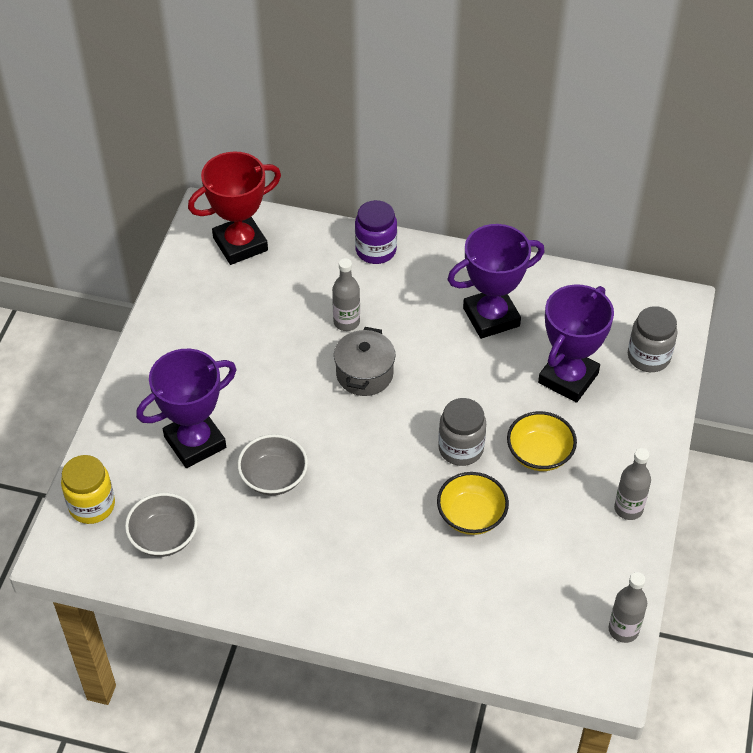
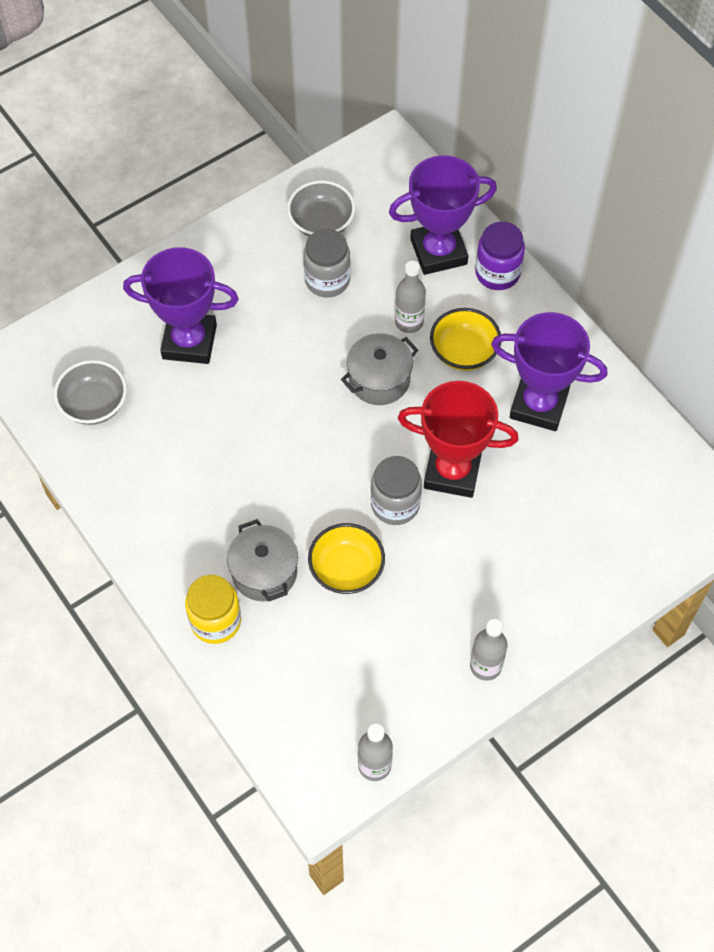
camera: 40 degrees right, 10 degrees up
(92, 505) = (66, 338): yellow jar -> yellow jar (215, 621)
(240, 244) = (387, 190): red trophy -> red trophy (452, 472)
(274, 477) = (221, 416): grey bowl -> grey bowl (321, 223)
(415, 560) = (264, 572): none -> grey pot
(539, 454) = (457, 559): yellow bowl -> yellow bowl (463, 351)
(568, 378) = (551, 510): purple trophy -> purple trophy (438, 252)
(648, 357) = (646, 543): grey jar -> grey jar (327, 280)

